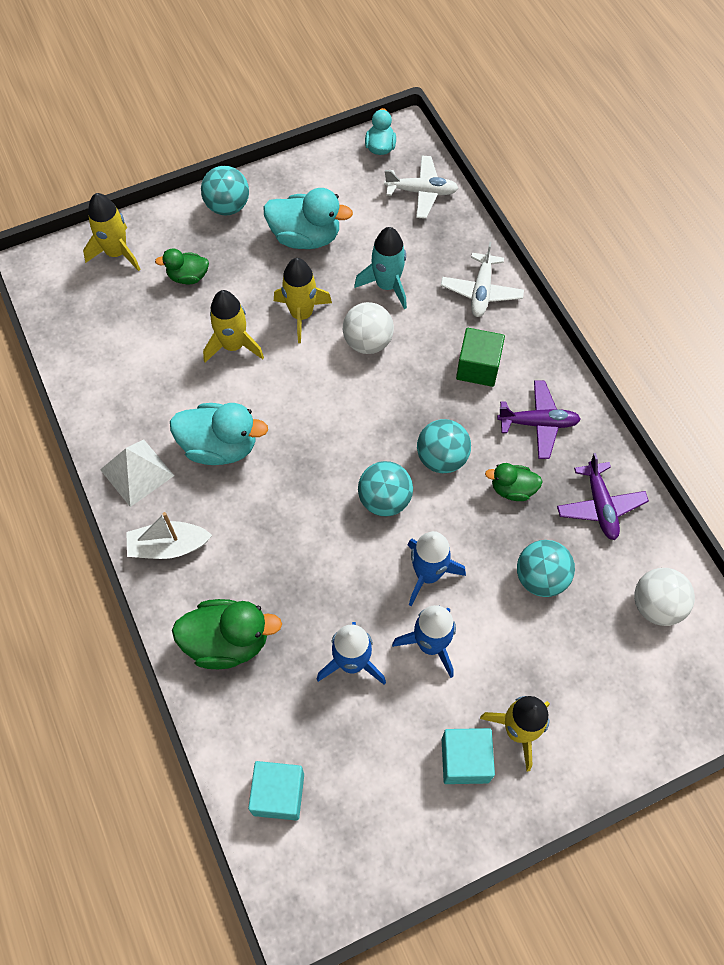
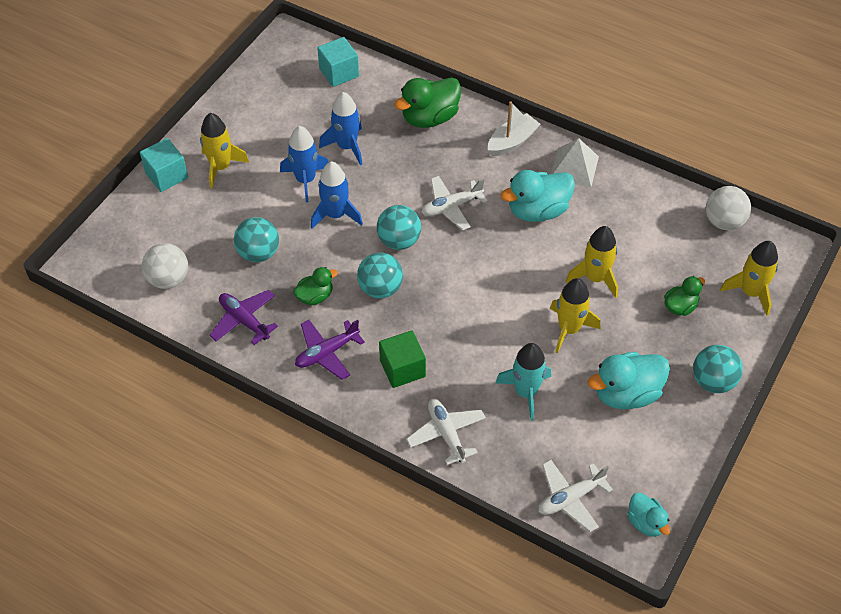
camera: 145 degrees right, 10 degrees down
(301, 506) = (451, 207): none -> white plane
(368, 342) = (501, 338): white ball -> white ball (723, 222)
(465, 760) = (244, 138): turquoise cube -> turquoise cube (166, 175)

